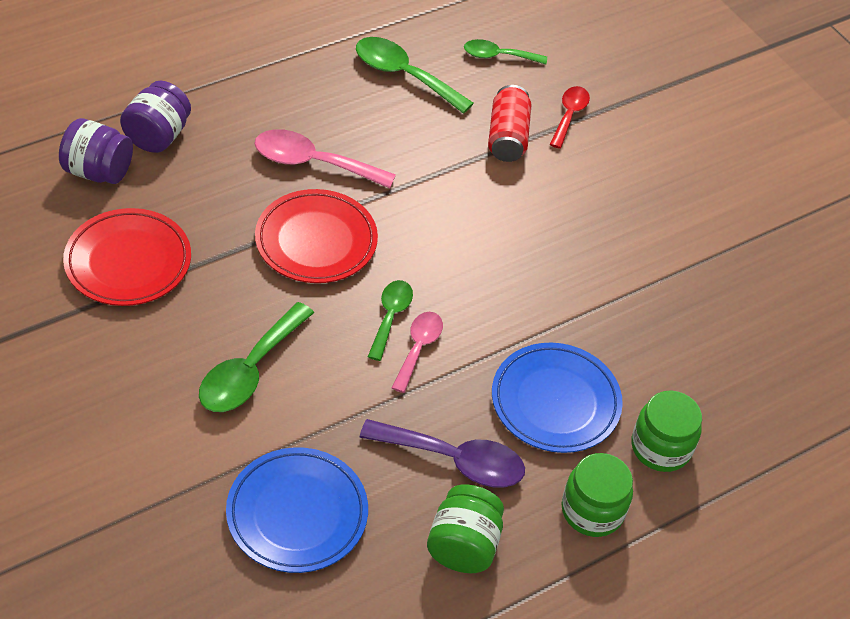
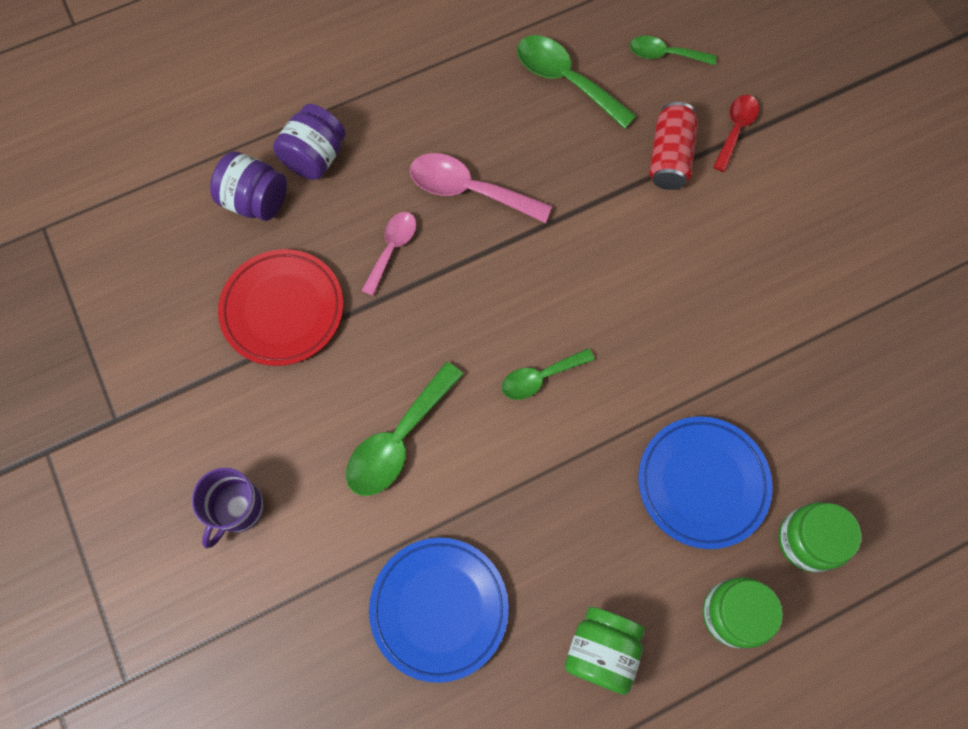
camera: 10 degrees right, 20 degrees up
(85, 432) = (238, 508): none -> purple mug
(316, 241) = (468, 286): red plate -> none
(390, 316) = (540, 378): green spoon -> green spoon turned 135 degrees counterclockwise
(418, 348) = (566, 416): pink spoon -> pink spoon (392, 248)
(454, 460) = (597, 550): purple spoon -> none

